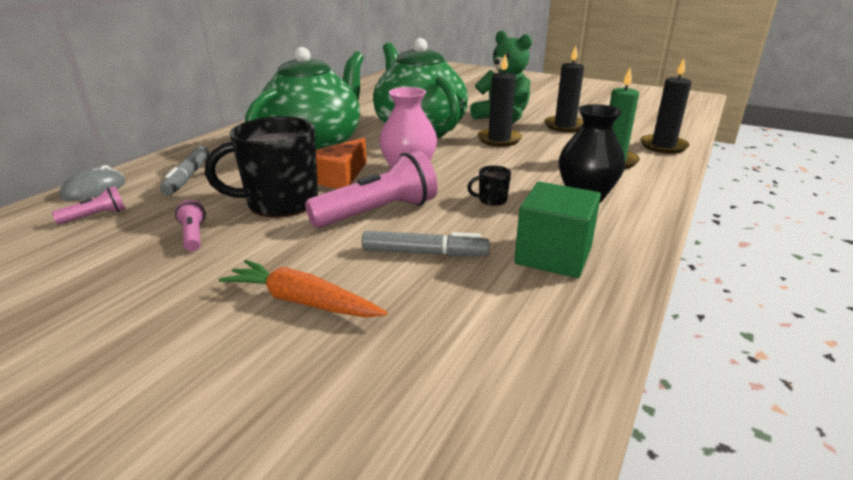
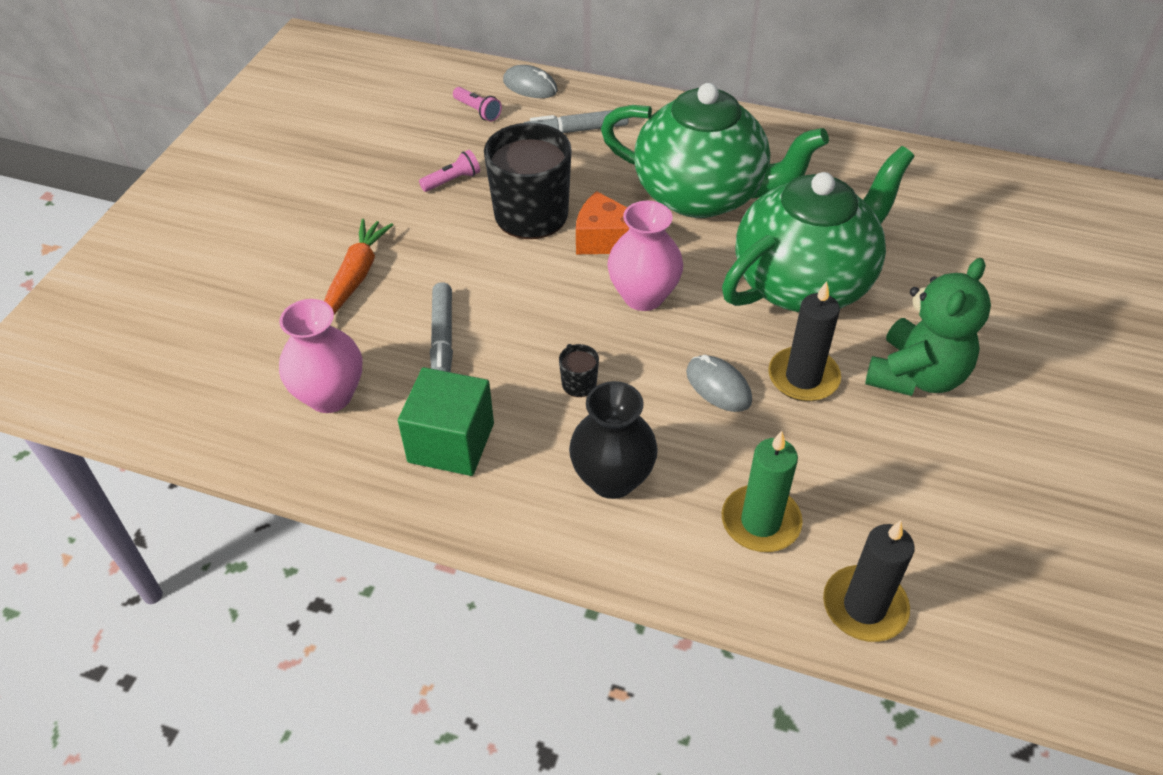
camera: 80 degrees right, 20 degrees up
(378, 212) = (523, 290): pink flashlight -> none
(486, 324) = (330, 396): none -> pink vase
(503, 159) = (718, 386): none -> grey mouse
(564, 126) = (915, 463): black candle -> none

